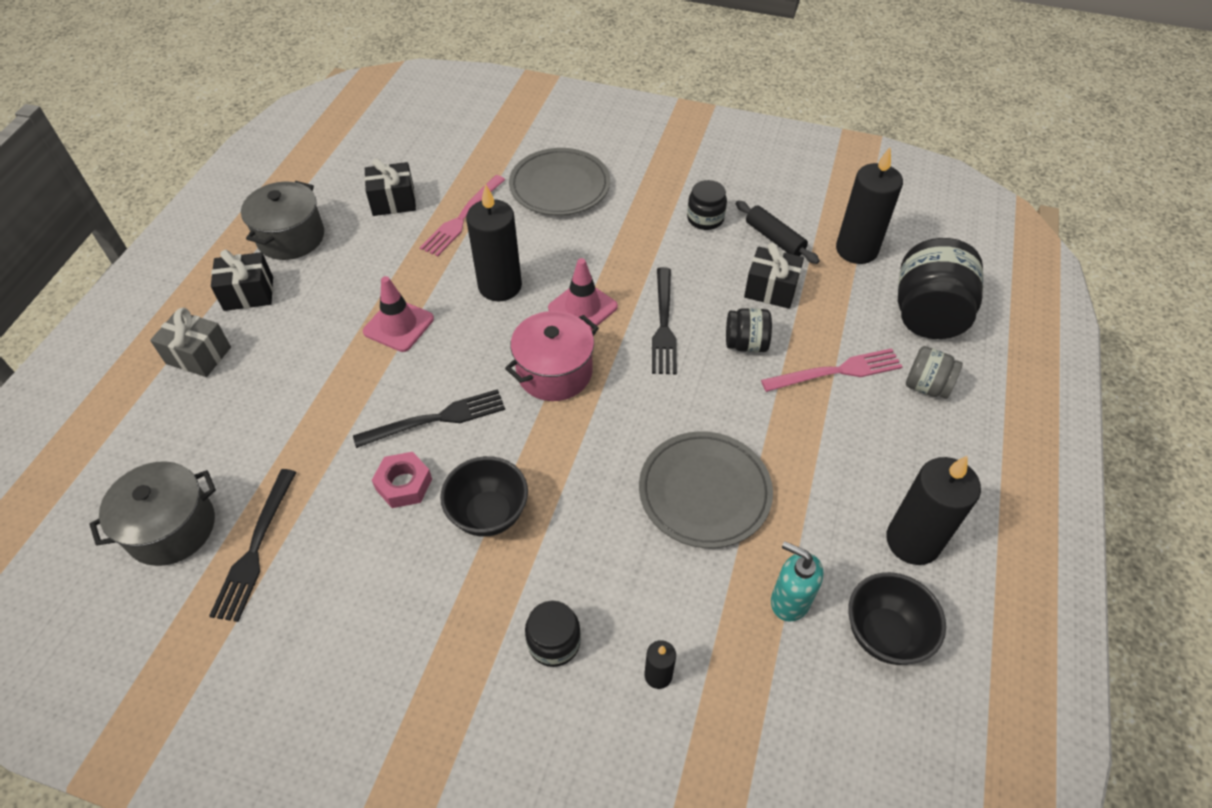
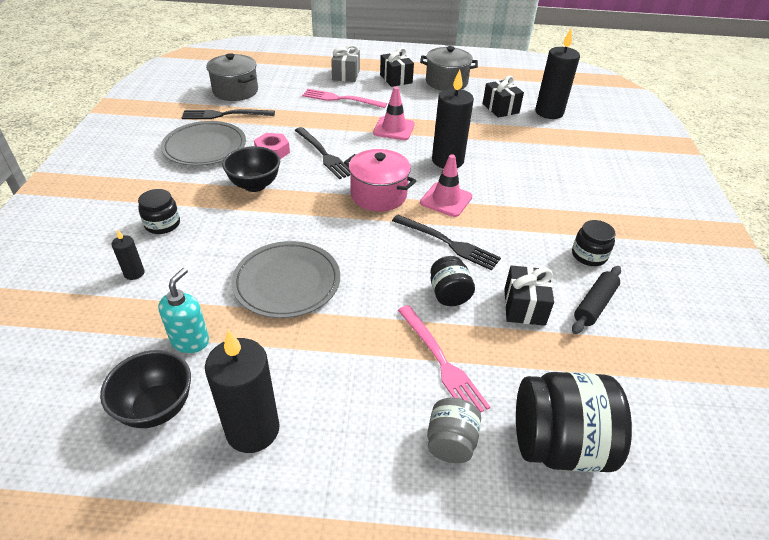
camera: 75 degrees right, 10 degrees down
(462, 218) = (503, 136): pink fork -> pink fork (341, 99)
(560, 186) = (568, 172): grey plate -> grey plate (205, 147)
(663, 325) = (448, 243): black fork -> black fork turned 135 degrees counterclockwise
(856, 250) = (622, 373): black candle -> black candle (549, 112)

